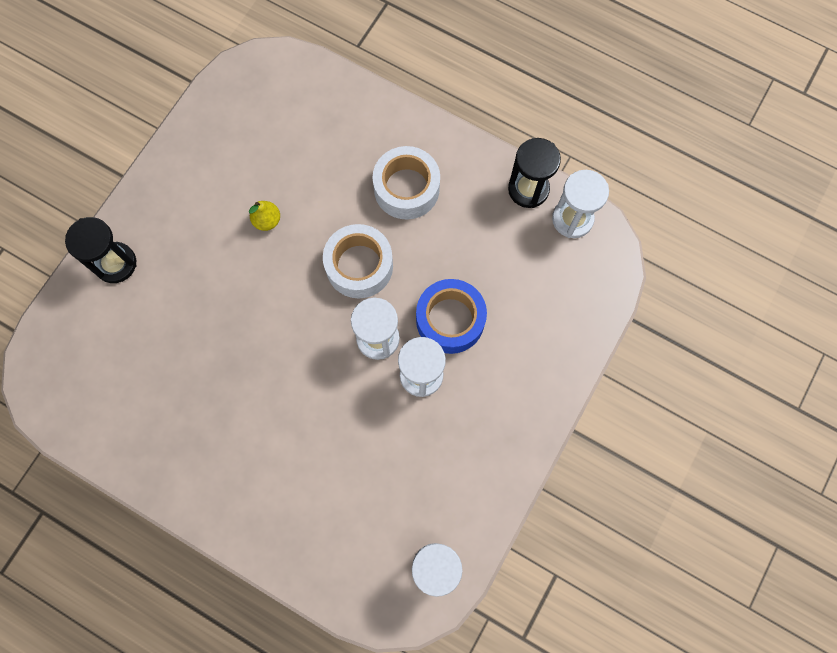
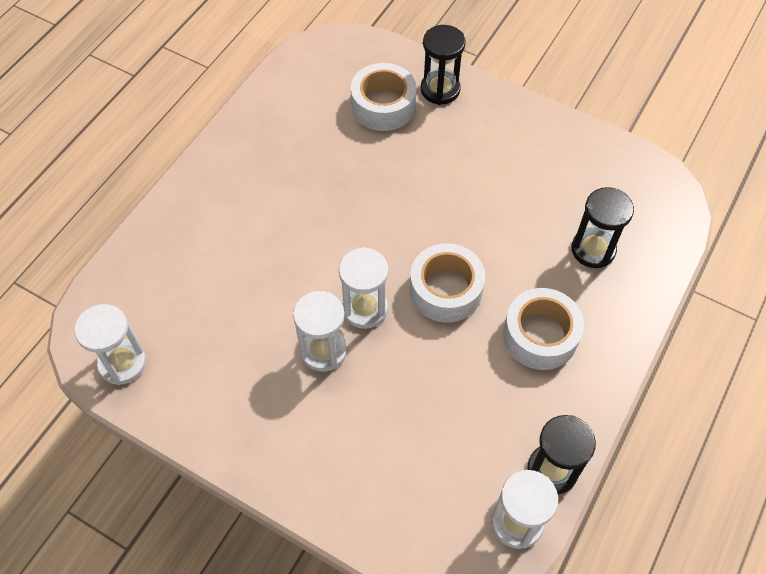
camera: 90 degrees right, 15 degrees down
(132, 322) = (383, 105): none -> white tape
(267, 220) = (491, 206): yellow pear -> none
(319, 137) = (593, 249): none -> black hourglass
(450, 320) = (385, 380): blue tape -> none

